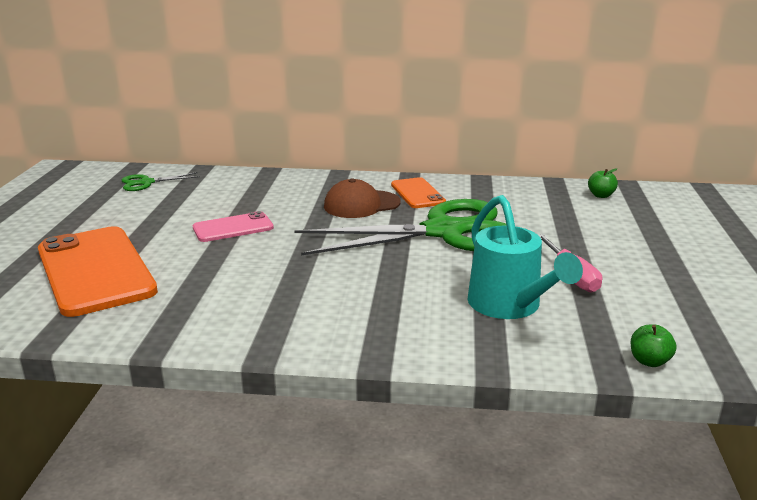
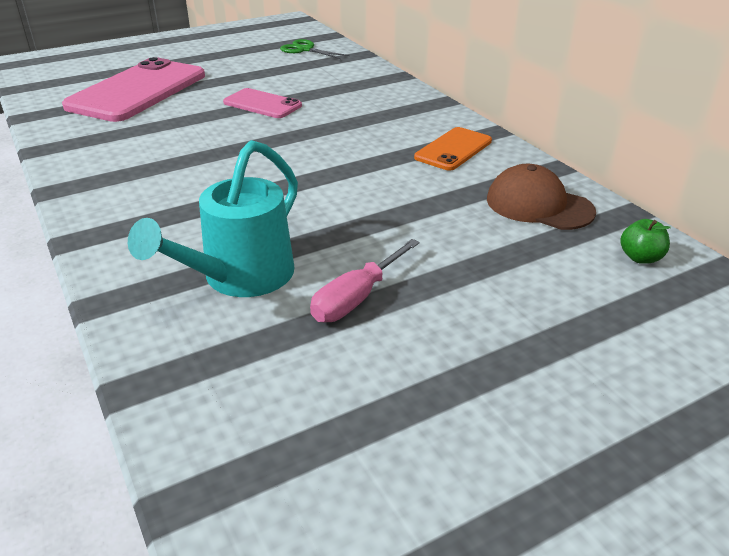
camera: 55 degrees right, 10 degrees up
(95, 270) = (138, 91): orange phone -> pink phone
(361, 204) = (384, 134): brown cap -> brown cap (539, 205)
(444, 232) = (377, 191): green scissors -> none
(649, 361) = (182, 411): green apple -> none

